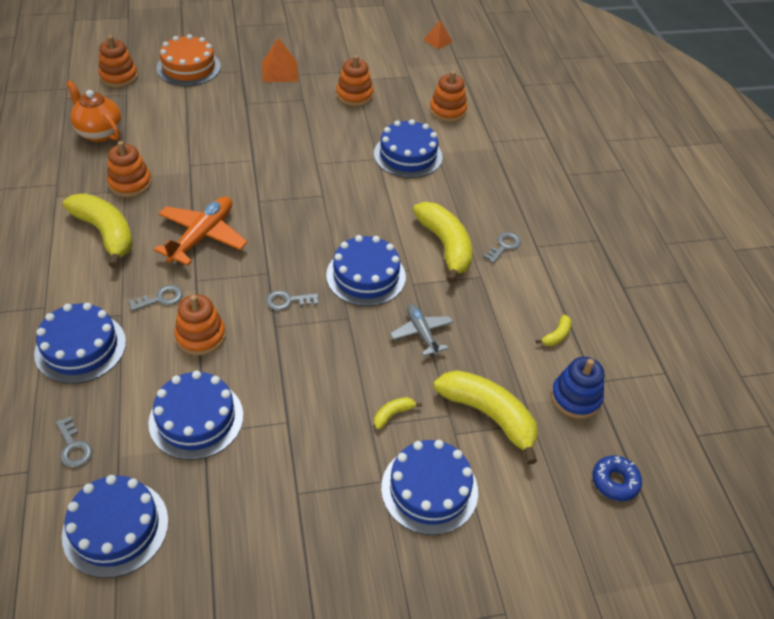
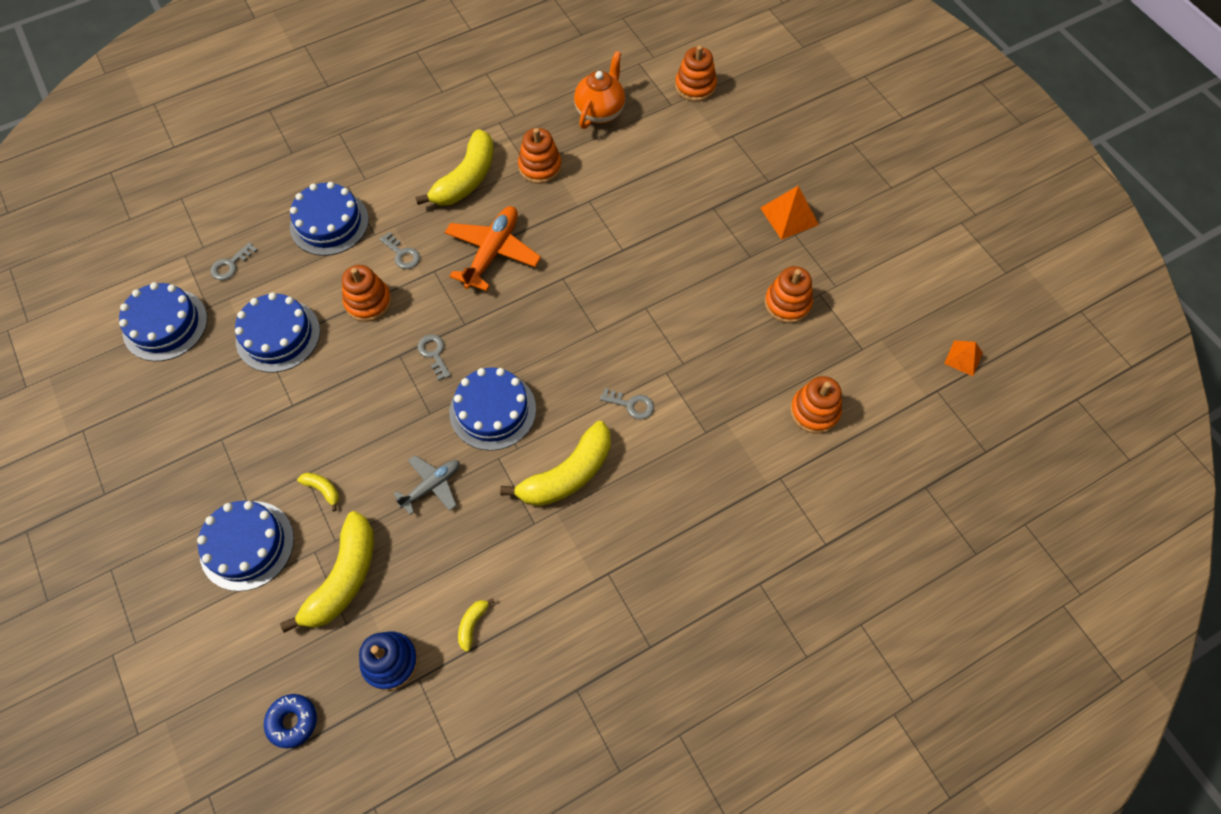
camera: 75 degrees right, 15 degrees up
(189, 67) = (746, 134): orange cake -> none
(202, 236) = (492, 252): orange plane -> orange plane turned 75 degrees counterclockwise
(408, 155) = (705, 392): blue cake -> none
(504, 246) = (593, 537): grey key -> grey key (631, 405)
(556, 335) = (472, 624): yellow banana -> yellow banana turned 90 degrees clockwise

